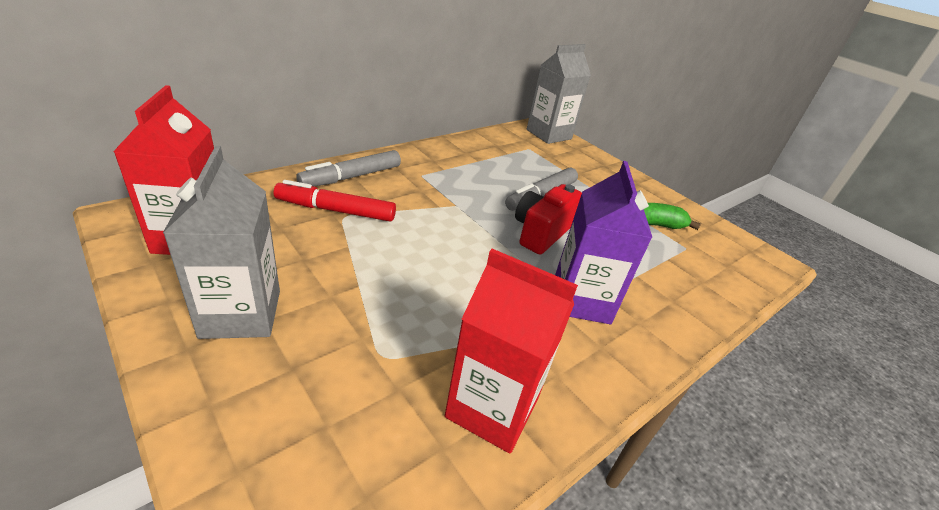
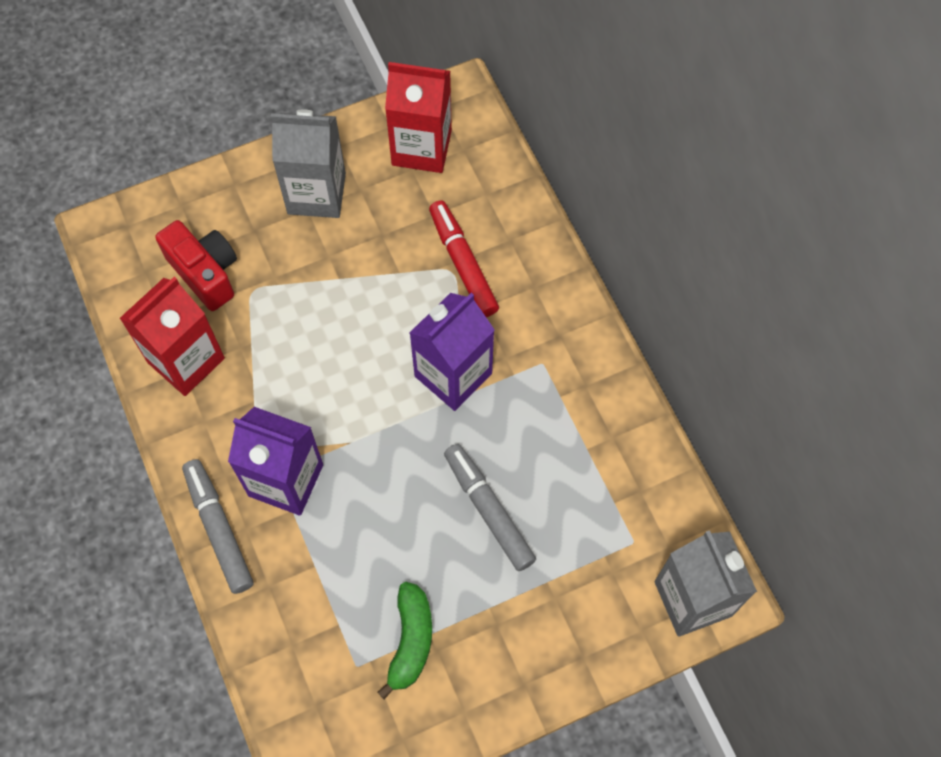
camera: 110 degrees right, 30 degrees up
(336, 210) = (463, 263): red marker -> red marker turned 45 degrees counterclockwise
(351, 177) = (536, 282): grey marker -> grey marker (219, 528)
(444, 213) = (453, 375): none -> purple carton
(541, 233) = (405, 480): red camera -> red camera (205, 273)

